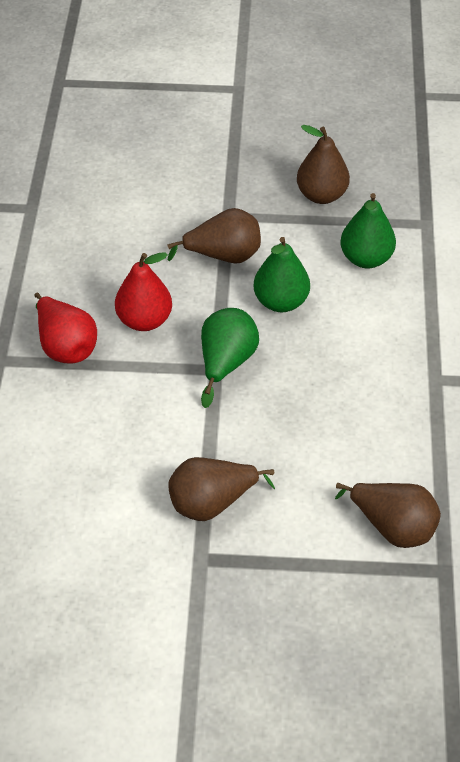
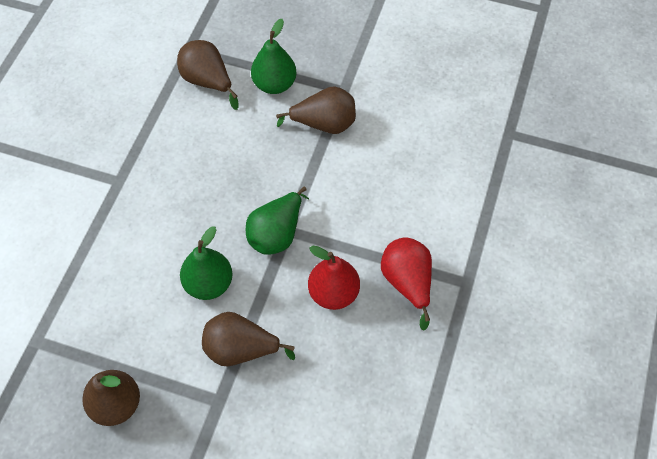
camera: 165 degrees left, 10 degrees up
(366, 258) = (113, 313): green pear -> green pear (274, 84)

